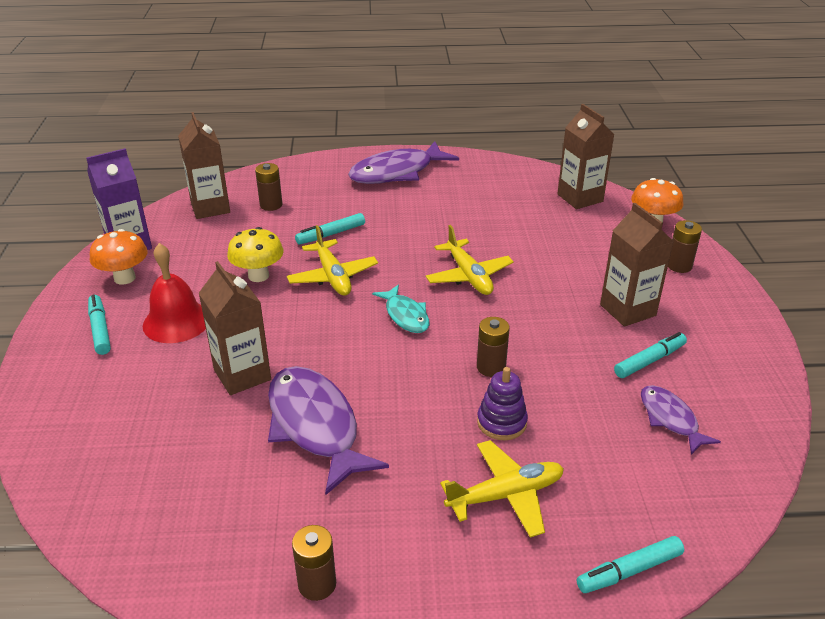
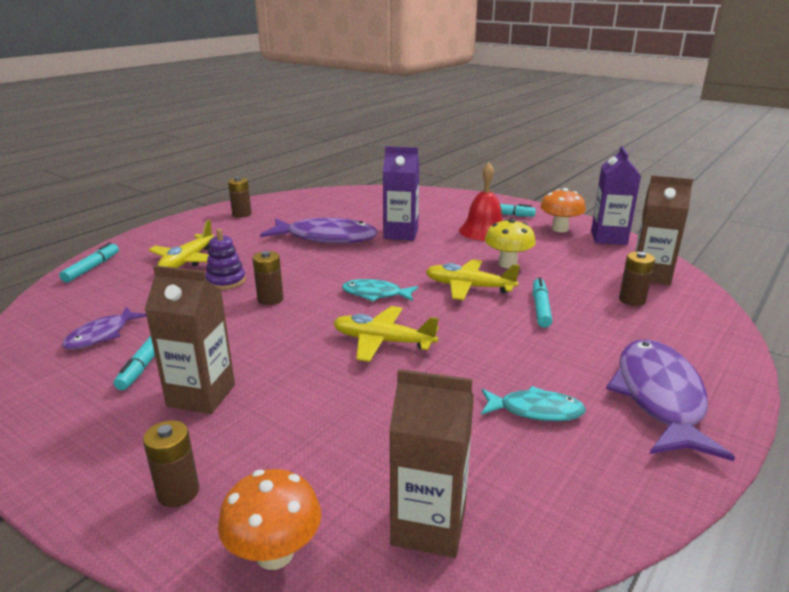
camera: 130 degrees right, 10 degrees down
(242, 375) = (401, 234): brown carton -> purple carton
(461, 200) = (535, 410): none -> turquoise fish
(670, 419) = (101, 335): purple fish -> purple fish turned 105 degrees clockwise

